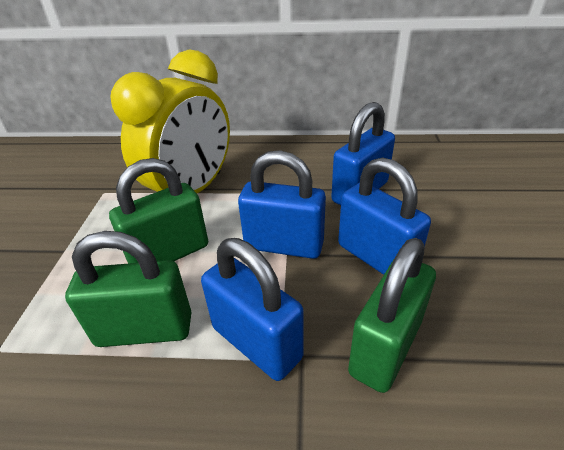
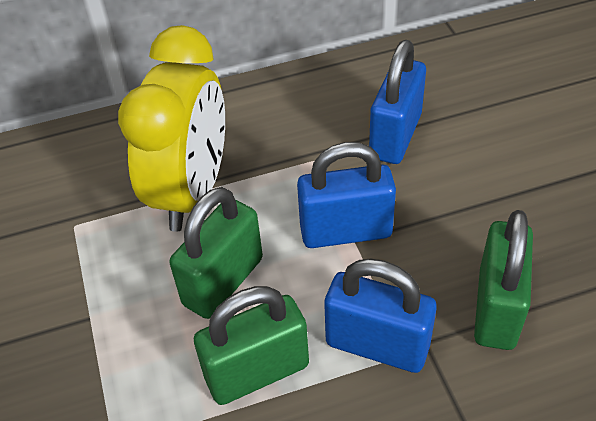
camera: 20 degrees left, 10 degrees up
(376, 257) = (448, 216): blue padlock -> none

